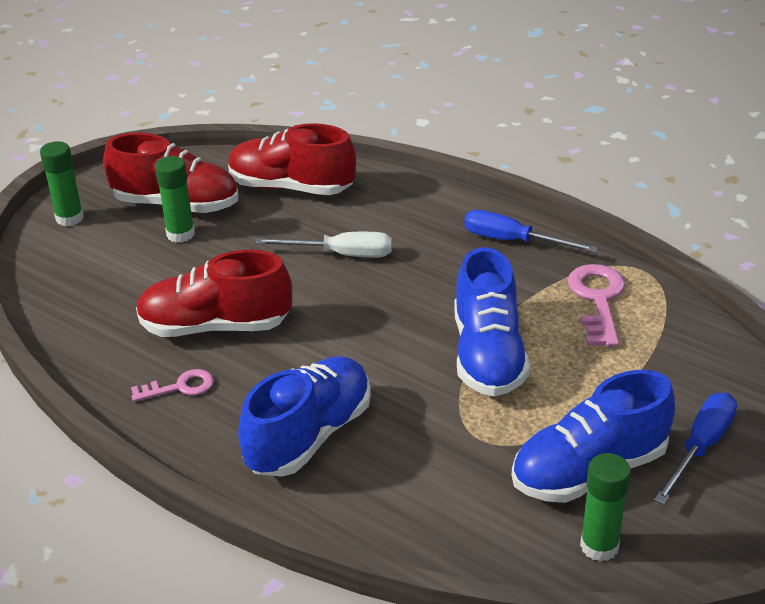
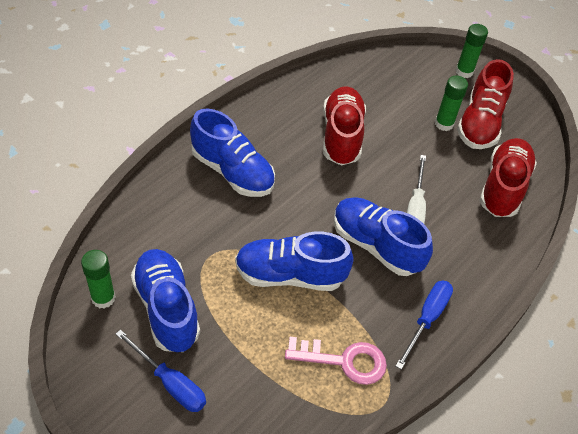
camera: 90 degrees right, 15 degrees up
(179, 387) = (287, 117): pink key -> none
(415, 284) = (376, 245): none -> blue shoe

